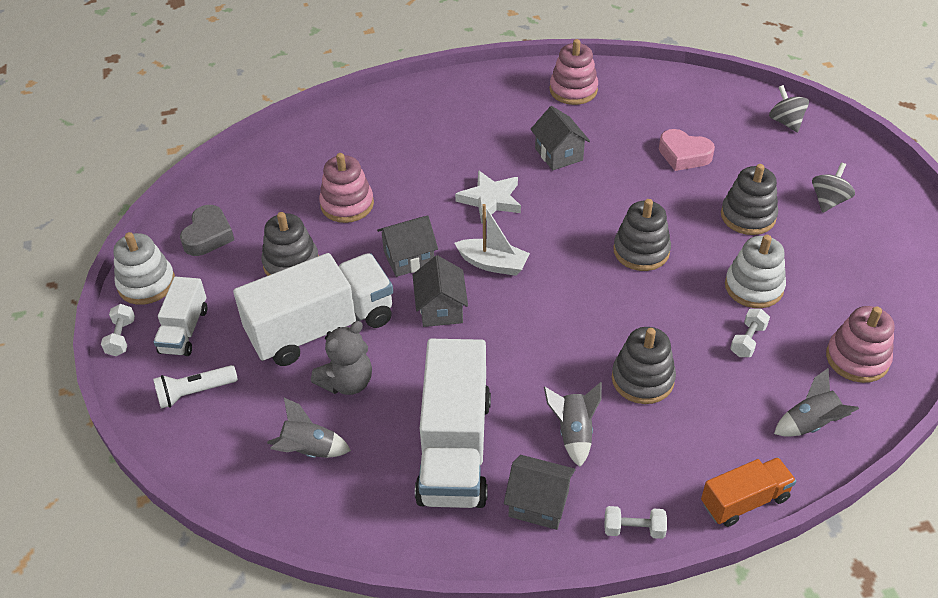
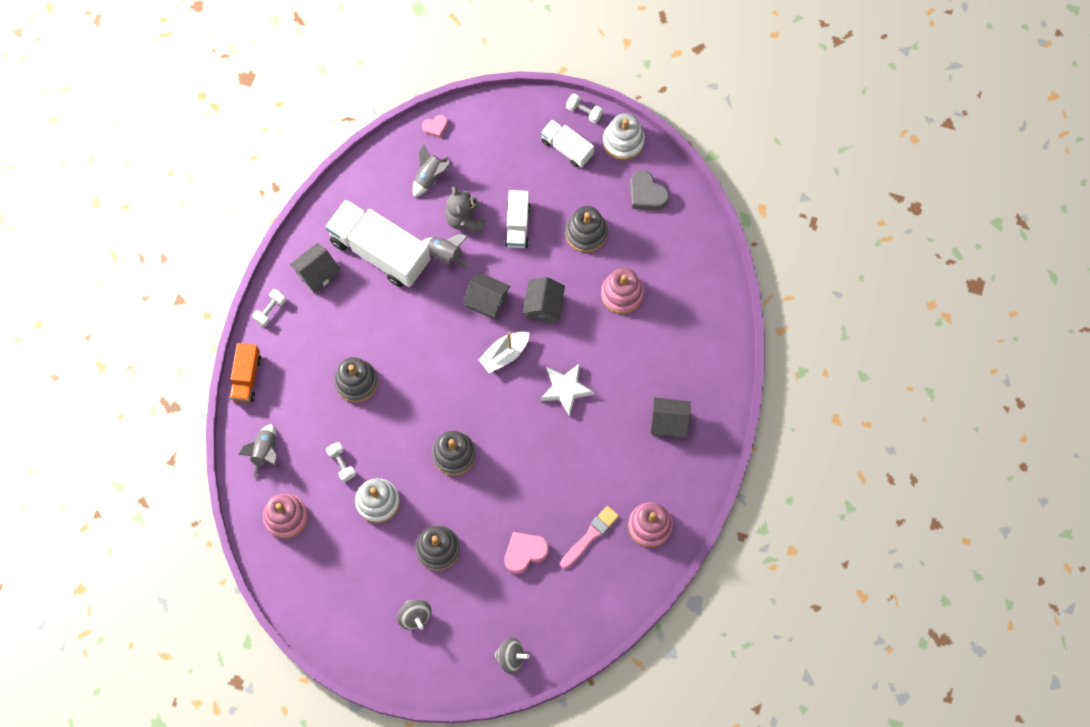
camera: 120 degrees right, 25 degrees up
(195, 392) = (512, 135): white flashlight -> none
(227, 484) = (435, 127): none -> pink heart
(321, 328) = (517, 225): white truck -> white truck, size x0.53
(558, 154) = (583, 465): grey house -> grey house (669, 422)
(574, 433) = (347, 319): grey rocket -> grey rocket (445, 254)
(622, 121) = (590, 536): none -> pink brush

